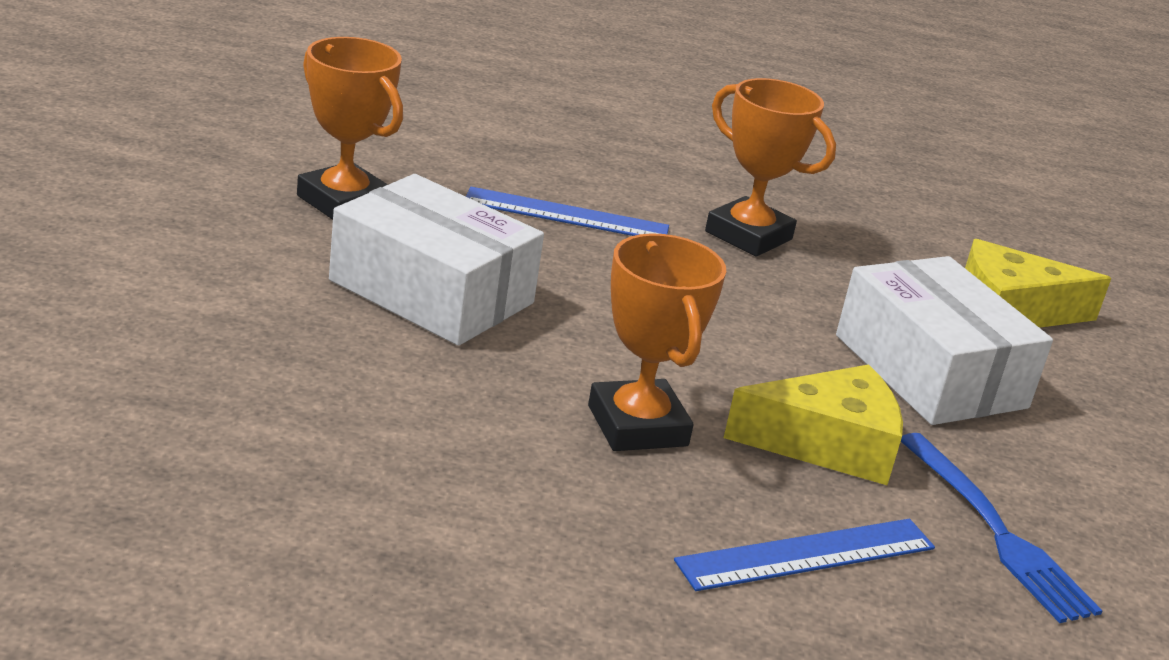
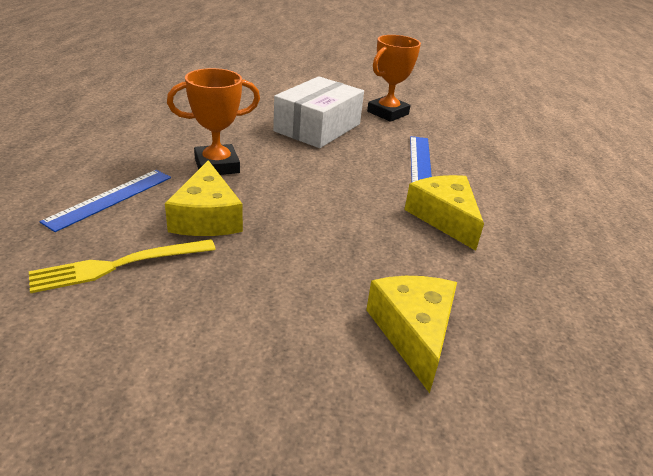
camera: 90 degrees right, 5 degrees up
(748, 235) = (444, 218): orange trophy -> yellow cheese
(806, 554) = (110, 199): blue ruler -> blue ruler turned 60 degrees clockwise
(930, 371) = (299, 270): white box -> none
(996, 532) = (118, 265): blue fork -> yellow fork

